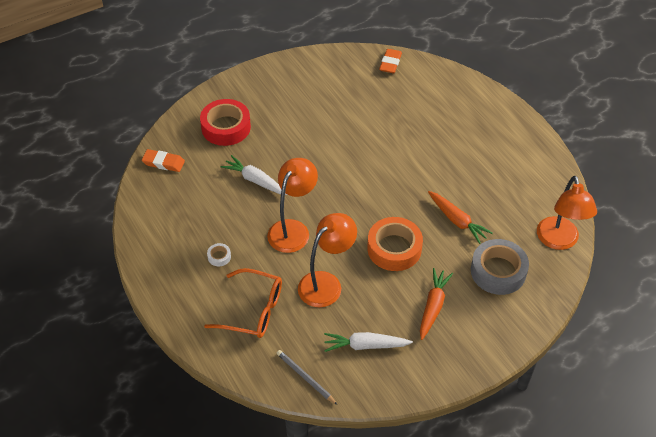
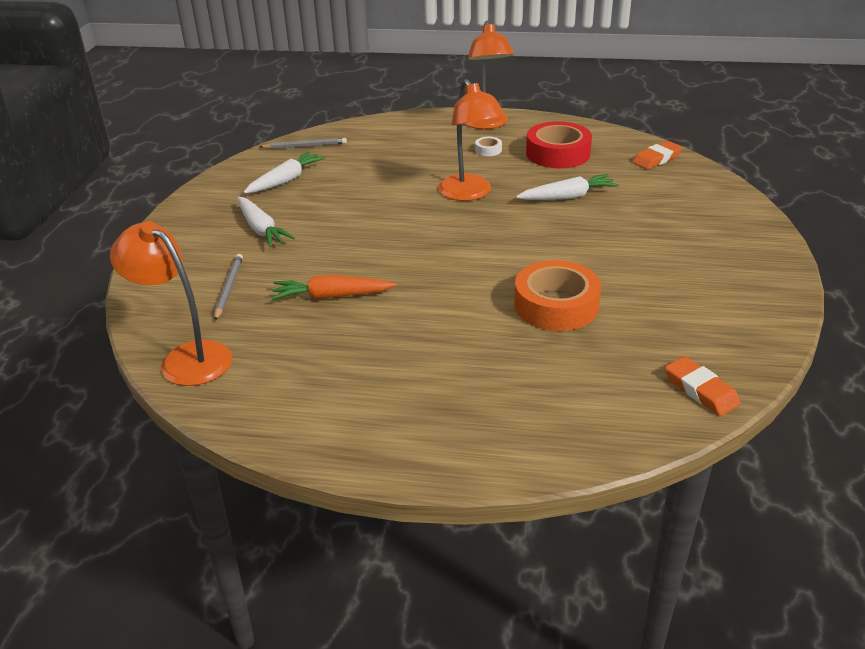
camera: 130 degrees right, 15 degrees down
(226, 127) = (680, 207): red tape -> red tape (558, 153)
(253, 310) = (404, 146): orange glasses -> none
(326, 283) = (378, 187): orange lamp -> orange lamp (486, 124)
(394, 248) = (359, 238): orange tape -> orange tape (556, 305)
(433, 306) = (261, 229): orange carrot -> white carrot
(498, 271) = (228, 288): grey tape -> grey pencil

